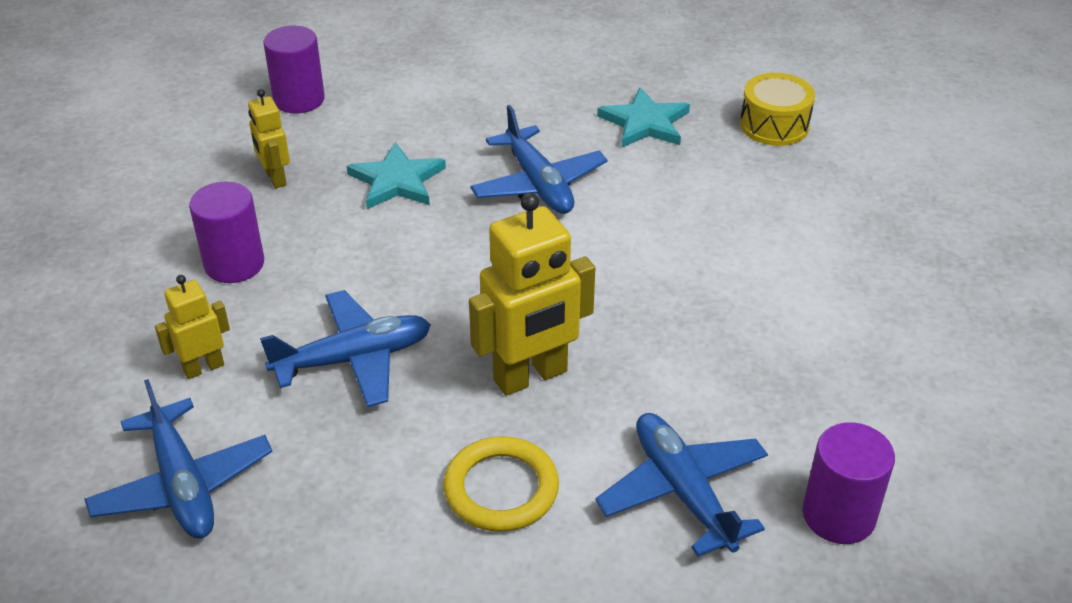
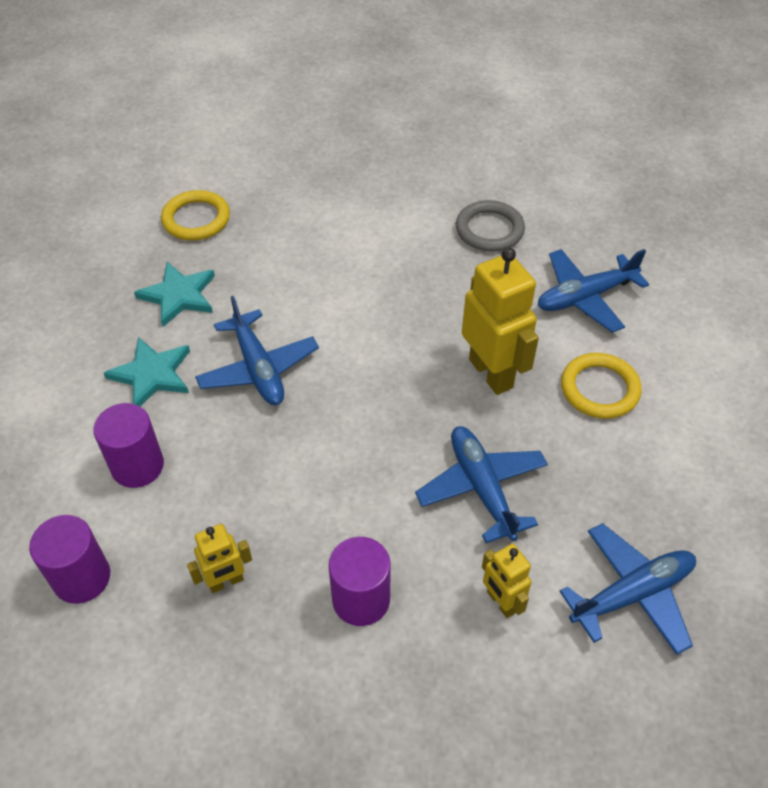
camera: 90 degrees left, 10 degrees up
(397, 181) = (242, 474): turquoise star -> turquoise star (152, 374)
(538, 184) = (258, 368): blue plane -> blue plane turned 90 degrees clockwise
(774, 125) = (196, 219): yellow drum -> yellow ring
(814, 389) = (489, 230): none -> grey ring
(838, 515) = (591, 231): purple cylinder -> purple cylinder (137, 466)

